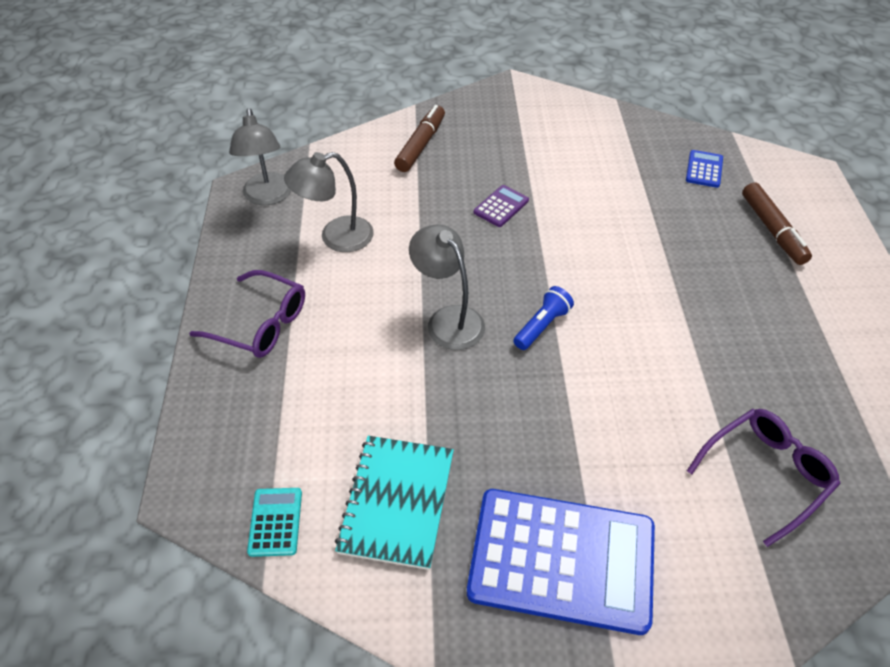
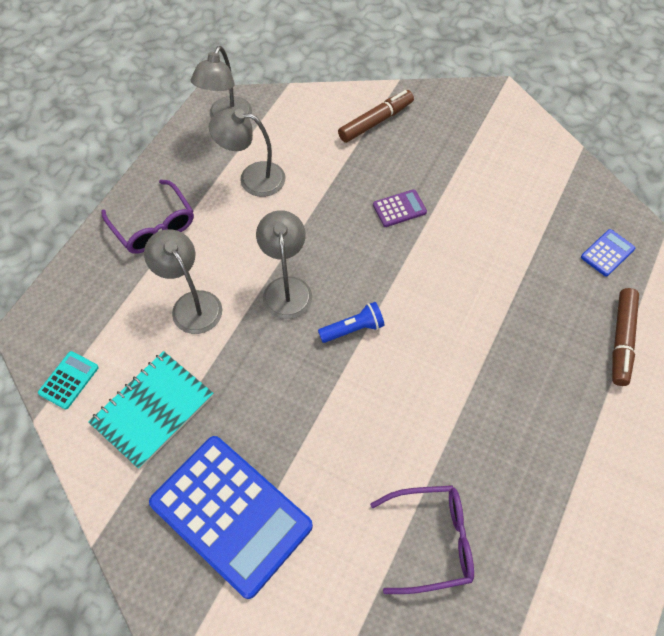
camera: 30 degrees right, 10 degrees up
(360, 379) = (191, 304): none -> grey lamp

